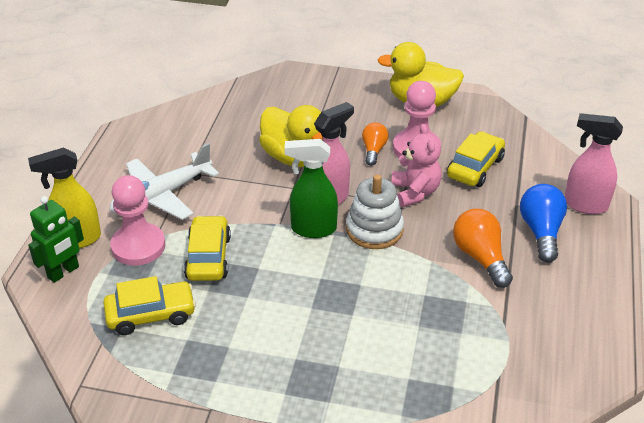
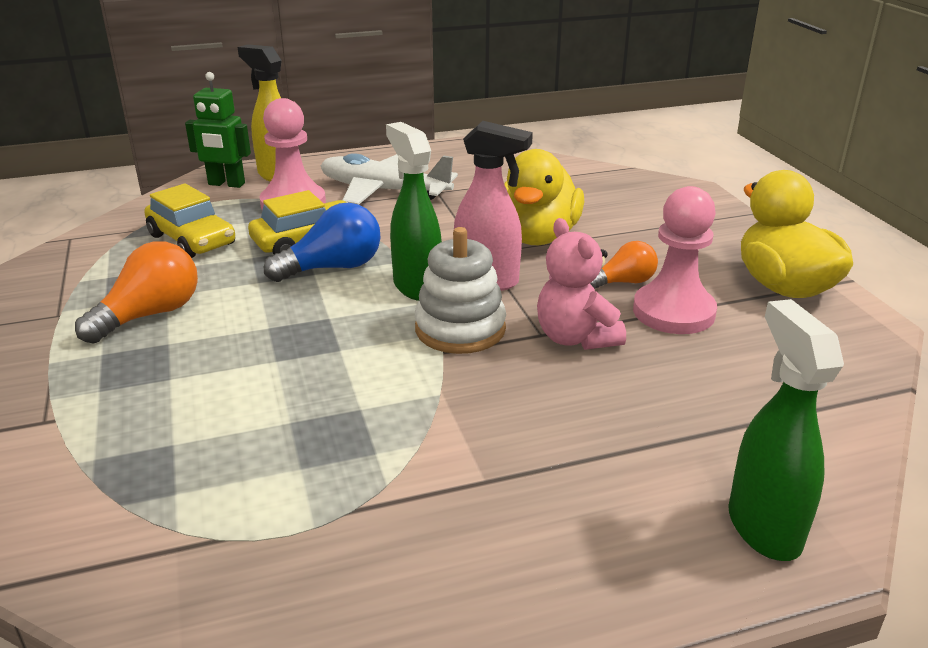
camera: 60 degrees right, 10 degrees down
(415, 192) = (575, 338): pink teddy bear -> pink teddy bear turned 105 degrees clockwise
(475, 167) = (701, 374): yellow car -> none
(480, 257) = (491, 439): orange light bulb -> orange light bulb (150, 315)
(541, 232) = (623, 490): blue light bulb -> blue light bulb (333, 268)
(584, 205) = (763, 527): pink spray bottle -> green spray bottle

